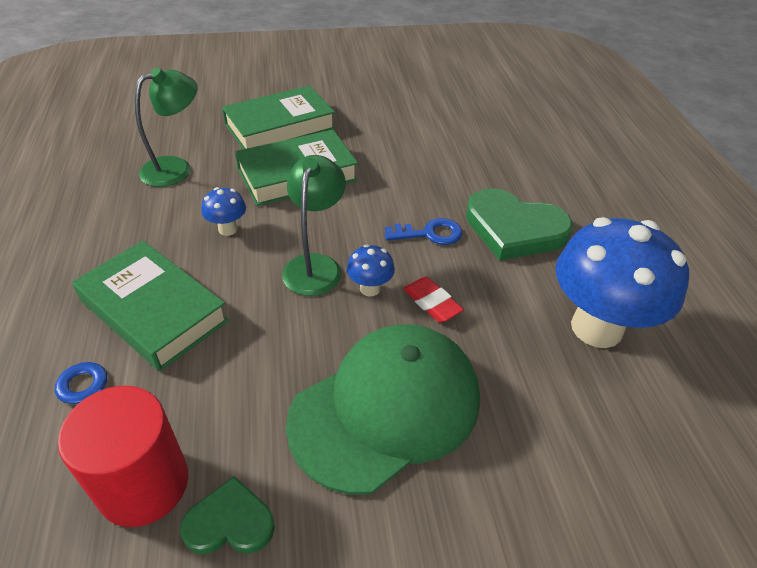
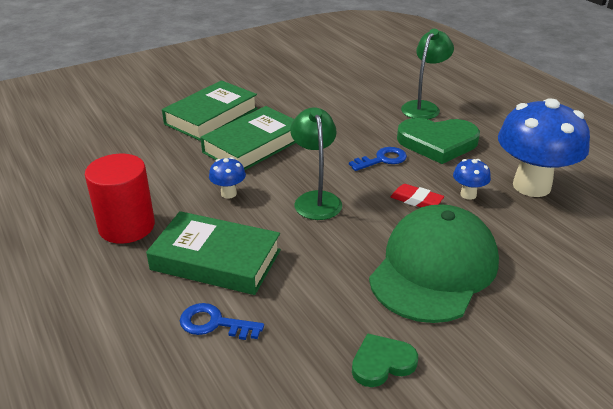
camera: 20 degrees left, 10 degrees down
(143, 484) = (302, 362): red cylinder -> red cylinder (127, 226)
(176, 168) = (149, 163): green lamp -> green lamp (423, 107)
(370, 288) = (367, 203): blue mushroom -> blue mushroom (468, 194)

